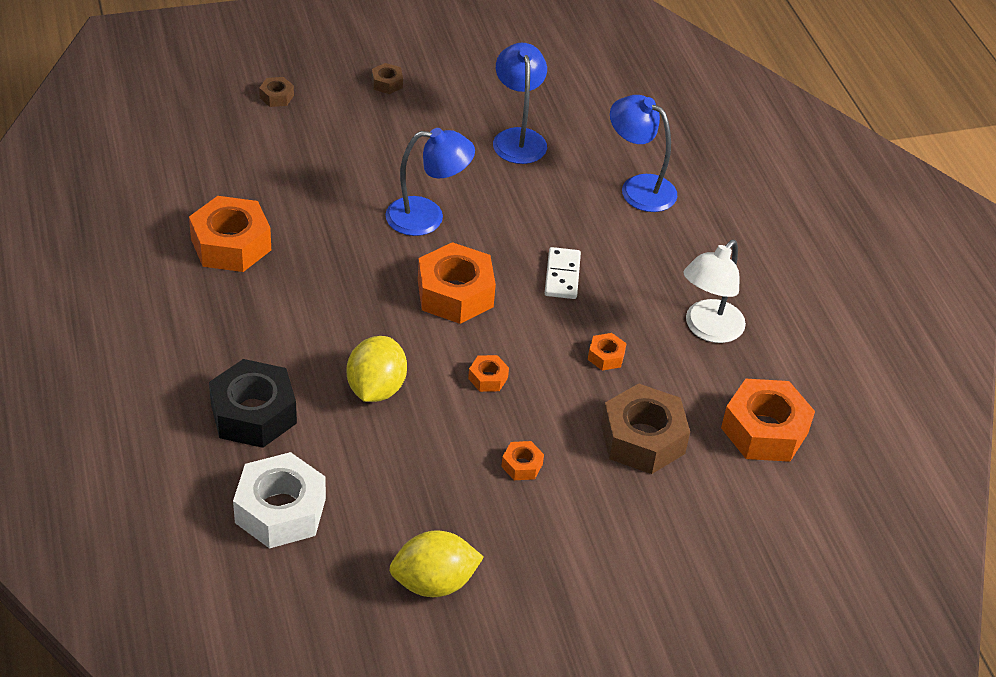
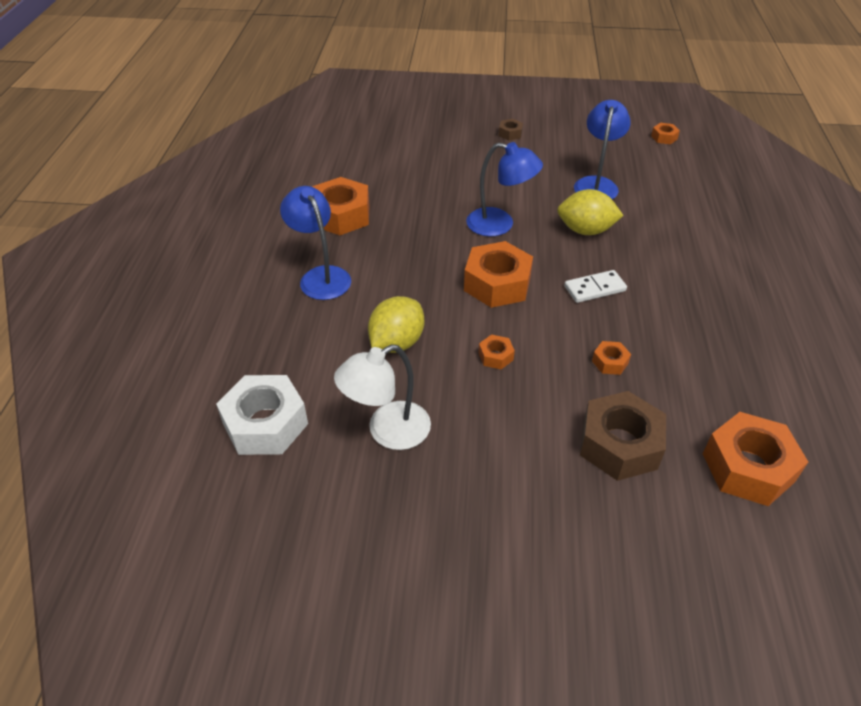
camera: 25 degrees right, 0 degrees up
(253, 414) = (289, 339): black nut -> none
(276, 97) = (426, 129): brown nut -> none
(434, 583) = (363, 529): yellow lemon -> yellow lemon (585, 230)
(522, 465) = (494, 439): orange nut -> orange nut (664, 137)
(562, 275) = (595, 289): white domino -> white domino turned 45 degrees clockwise
(638, 188) = (686, 236): blue lamp -> blue lamp (321, 276)
(708, 329) = (715, 360): white lamp -> white lamp (387, 431)

